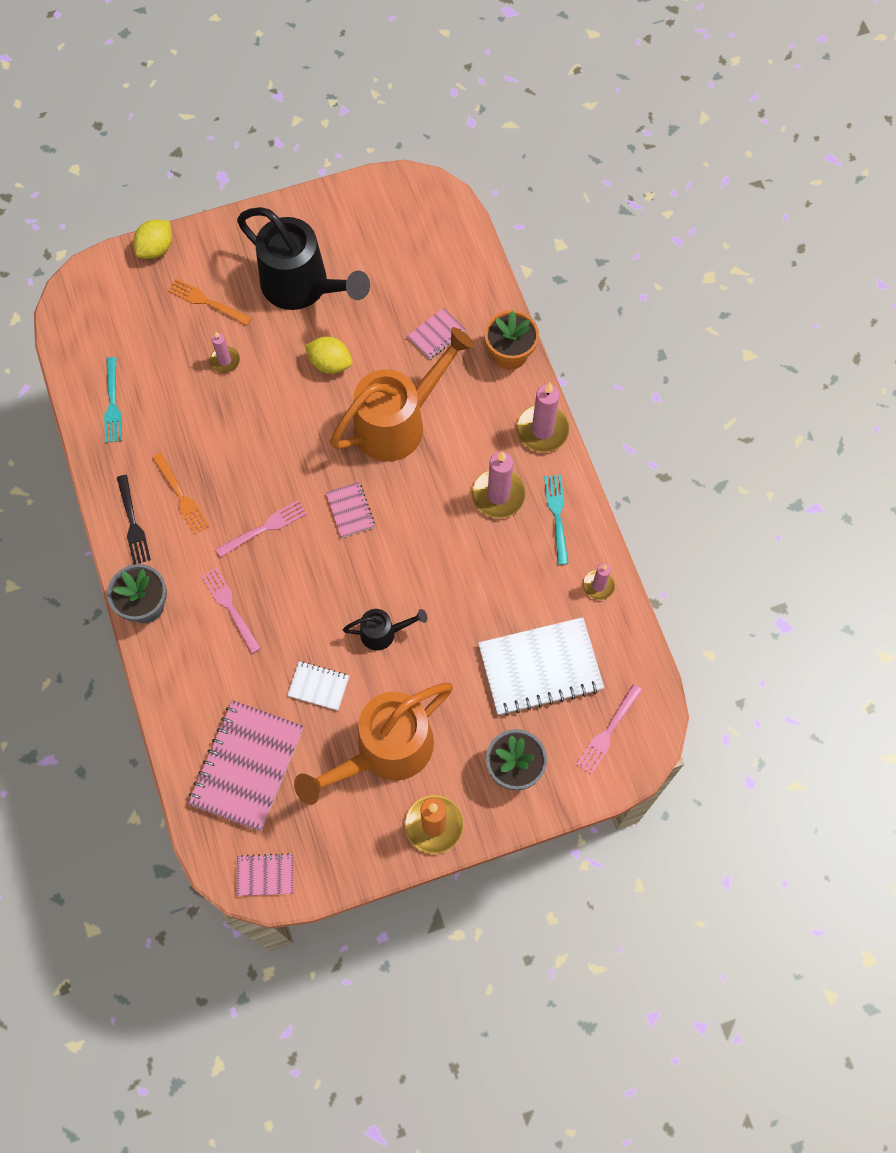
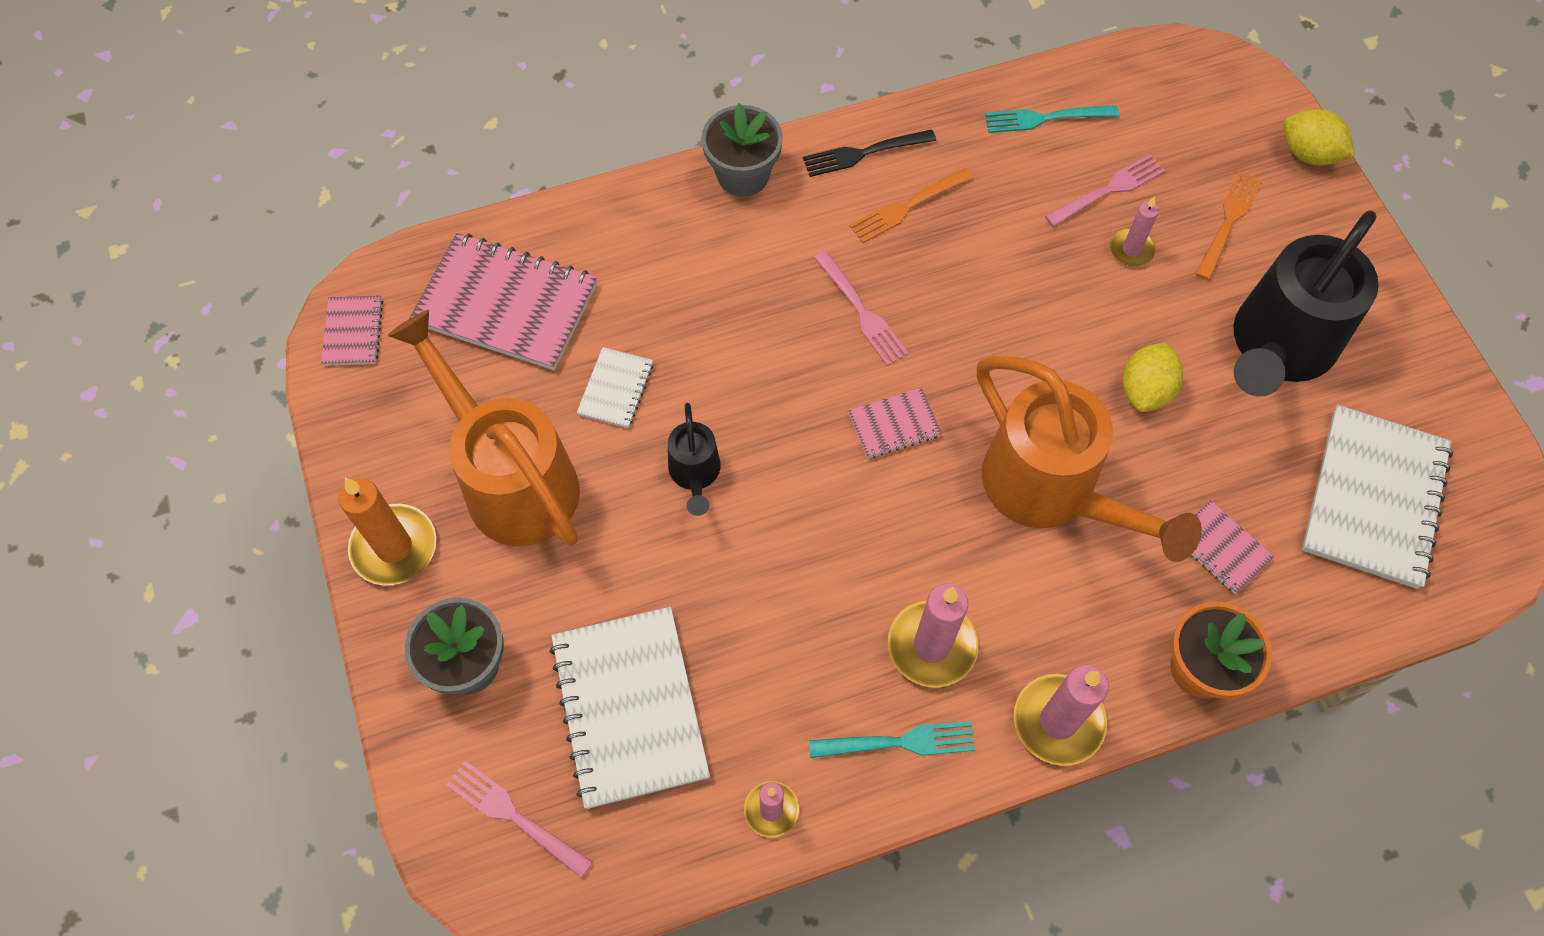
camera: 90 degrees right, 5 degrees down
(230, 607) = (739, 274): pink fork -> pink fork (1109, 190)
(405, 251) = (1373, 498): none -> white notebook

